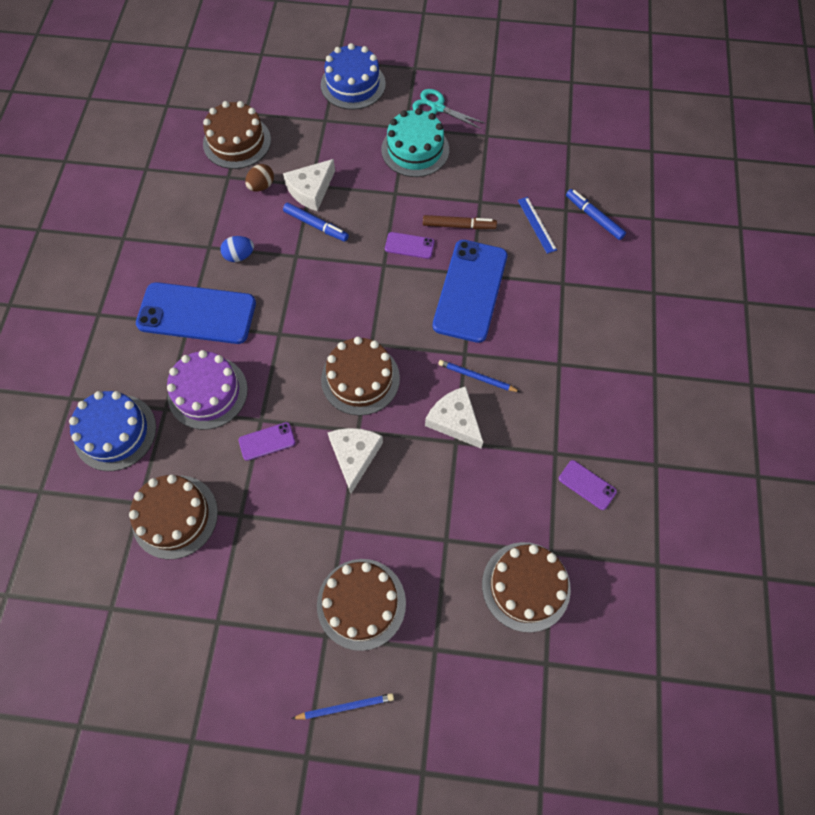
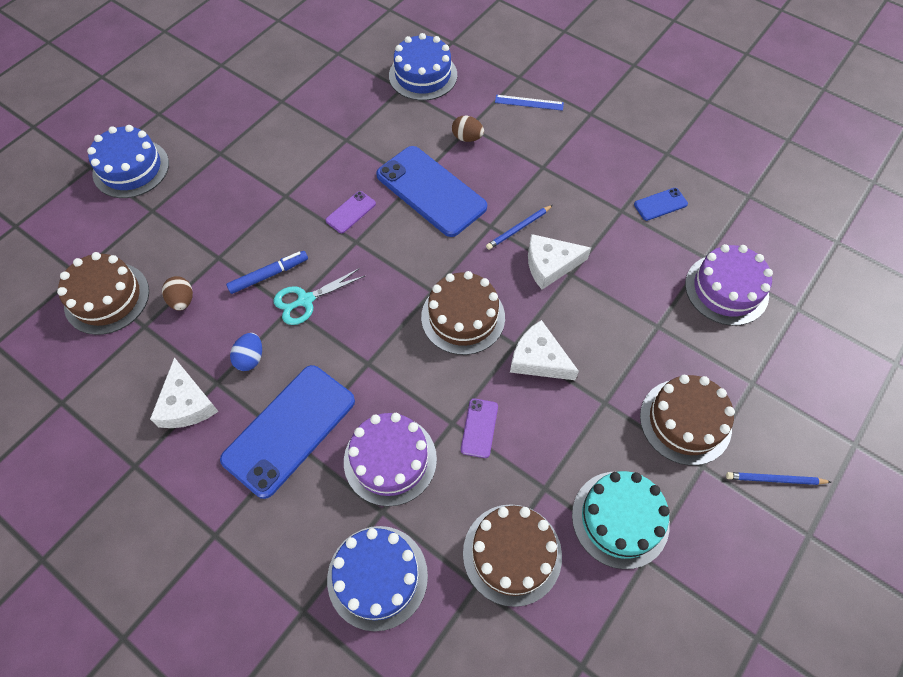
camera: 60 degrees left, 5 degrees down
(311, 190) = (224, 260): white cheese -> white cheese (186, 404)
(345, 706) = (775, 480): blue pencil -> blue pencil turned 105 degrees counterclockwise
(415, 150) = (251, 158): turquoise cake -> turquoise cake (620, 519)
(437, 107) = (219, 119): turquoise scissors -> turquoise scissors (305, 300)
(459, 226) = (359, 166): brown marker -> none
(526, 586) = (726, 289): brown cake -> purple cake
(536, 225) = (400, 114): blue ruler -> blue ruler (529, 103)
(548, 288) = (467, 138): none -> brown egg
(587, 485) = (660, 204): purple phone -> blue phone
(594, 217) = (423, 75): blue marker -> blue cake

